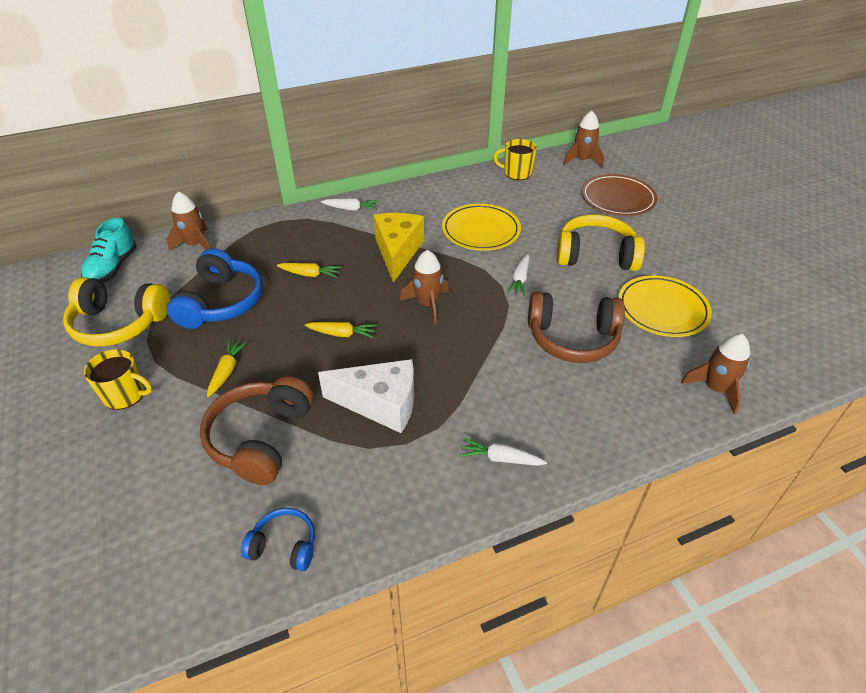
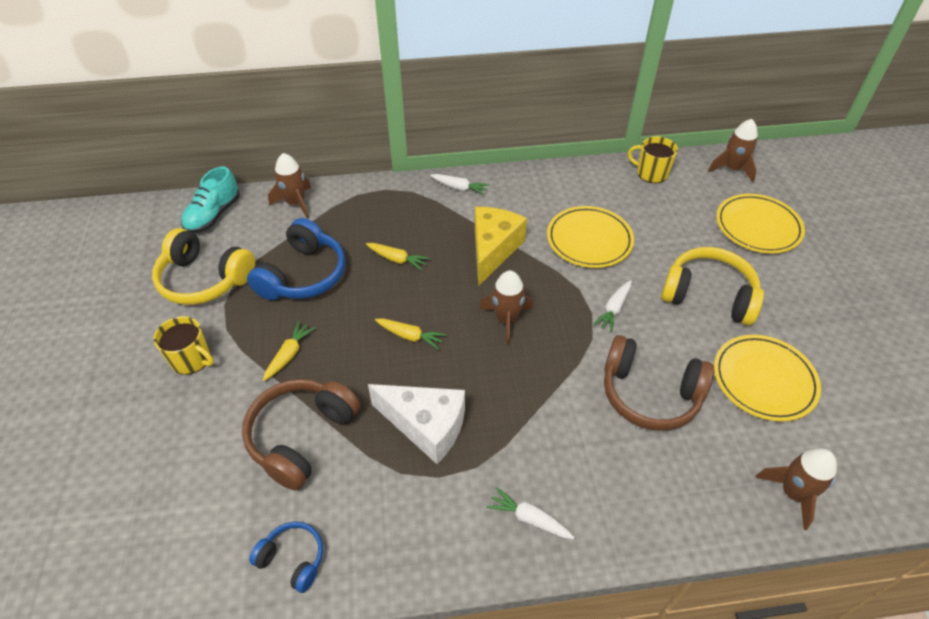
camera: 15 degrees right, 5 degrees up
(618, 199) = (758, 227): brown plate -> yellow plate

